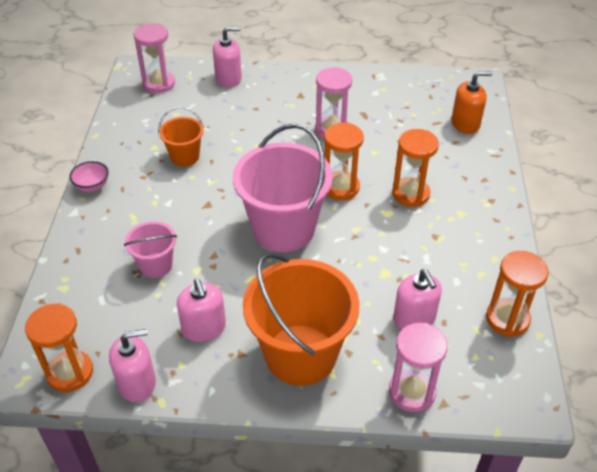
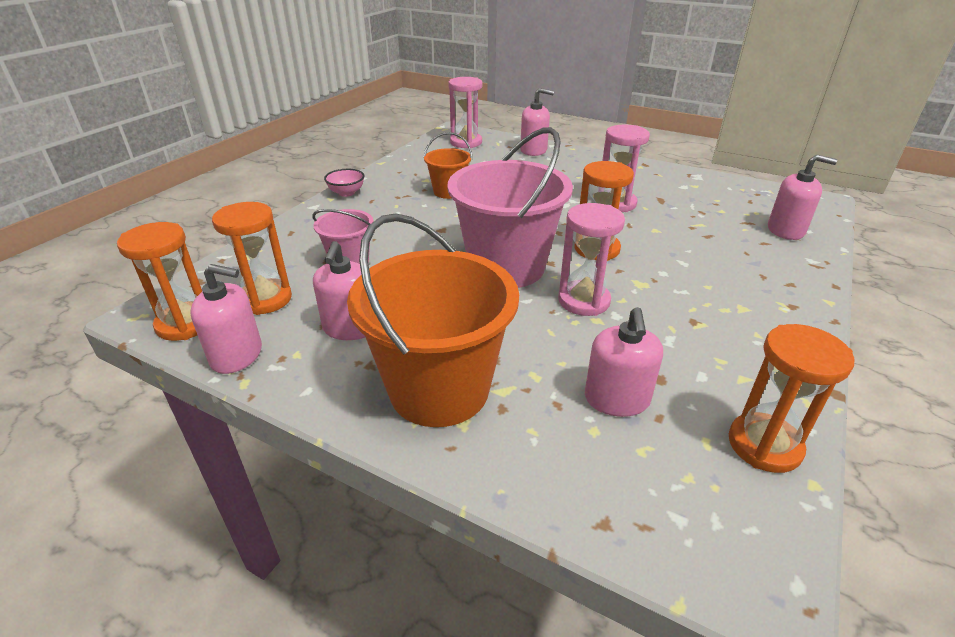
camera: 25 degrees right, 10 degrees down
(410, 194) = (681, 274): orange hourglass -> orange hourglass (265, 299)
(412, 392) = (562, 488): pink hourglass -> pink hourglass (584, 301)
(465, 123) = (785, 230): orange soap dispenser -> pink soap dispenser

